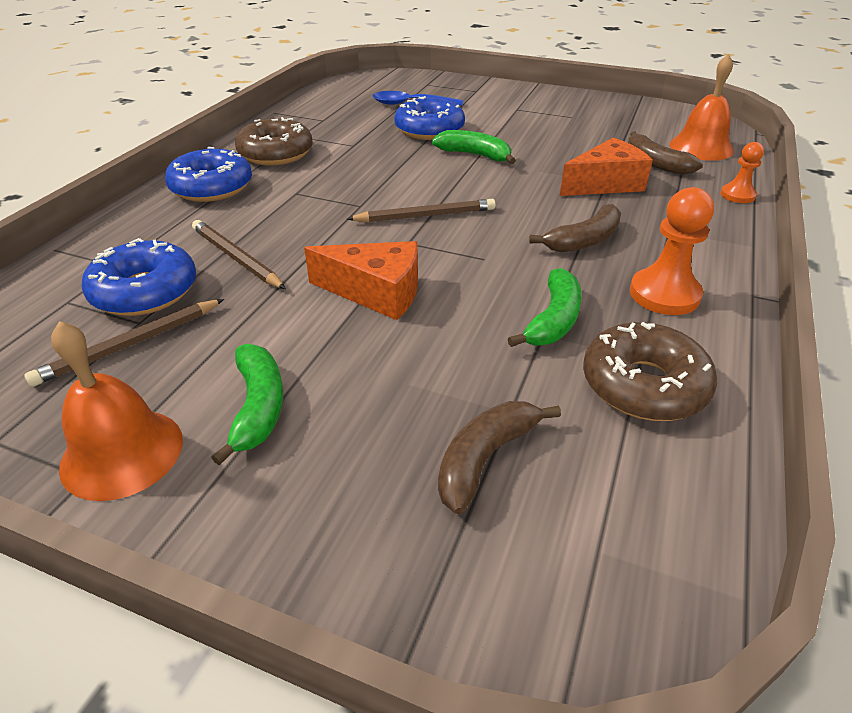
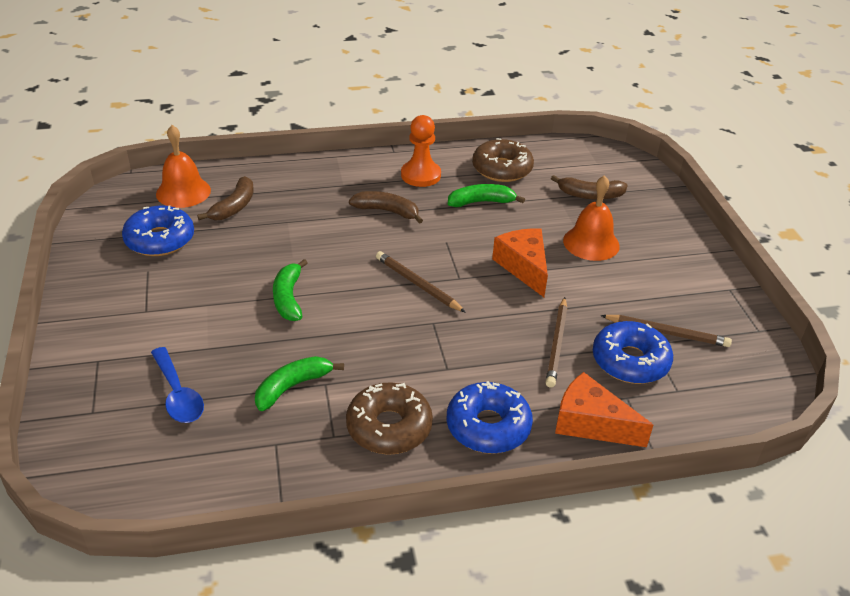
camera: 125 degrees left, 0 degrees up
(122, 453) = (710, 287): orange bell -> orange bell (591, 243)
(258, 407) = (642, 263): green banana -> green banana (292, 387)
(429, 130) = (248, 348): blue donut -> blue donut (160, 240)
(605, 184) = (293, 221): orange cheese -> orange cheese (591, 423)
(737, 195) = (266, 168): orange pawn -> none

